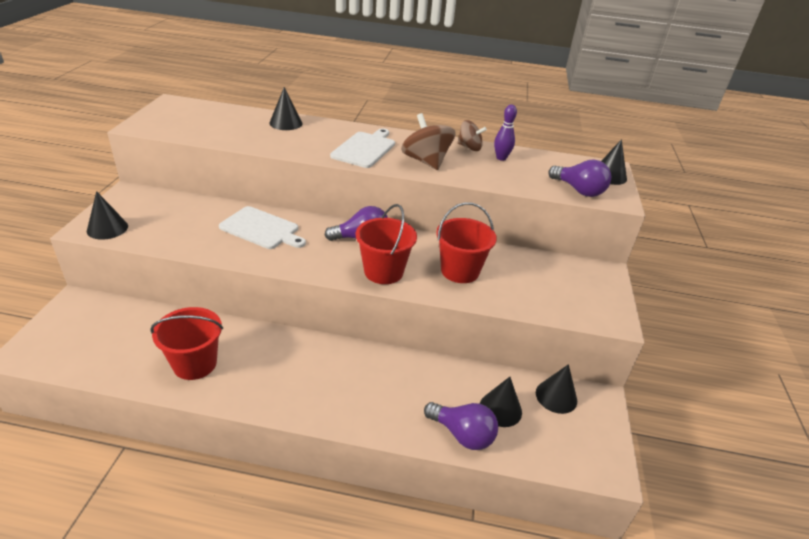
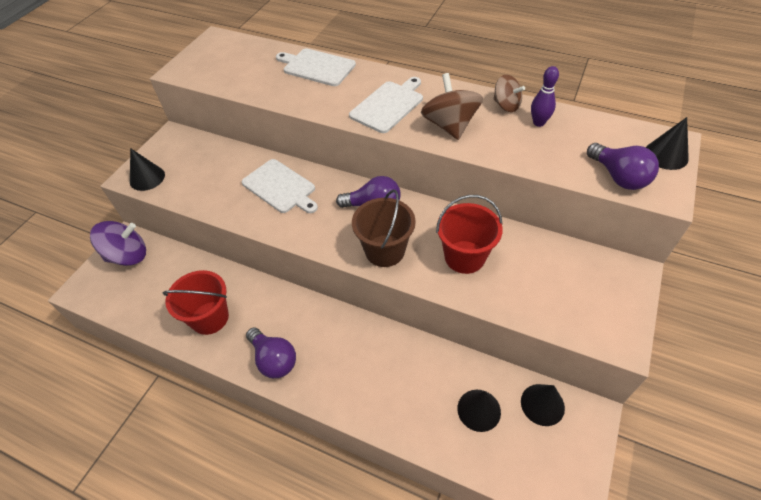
camera: 20 degrees right, 15 degrees up
(80, 316) = (128, 256): none -> purple spinning top
(286, 123) = (317, 67): black cone -> white cutting board
(383, 271) = (385, 251): red bucket -> brown bucket
(462, 434) = (432, 433): purple light bulb -> purple light bulb (274, 360)

